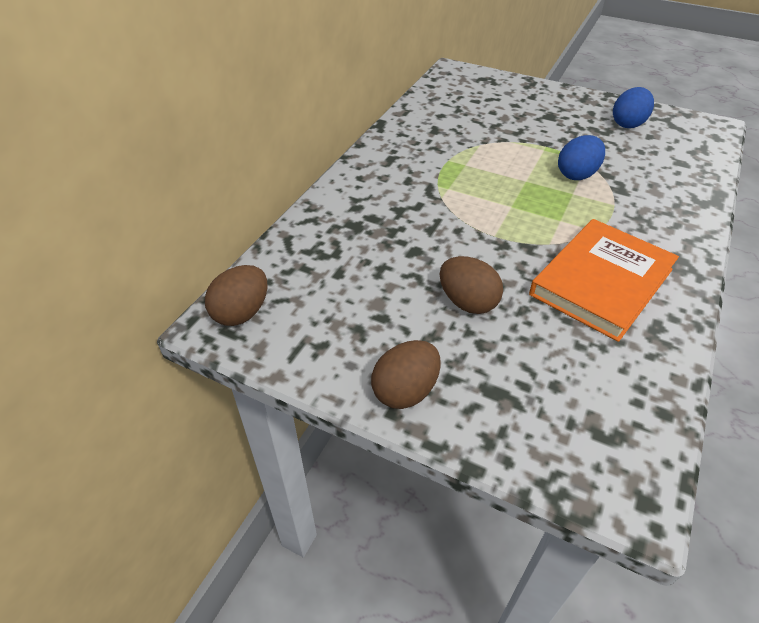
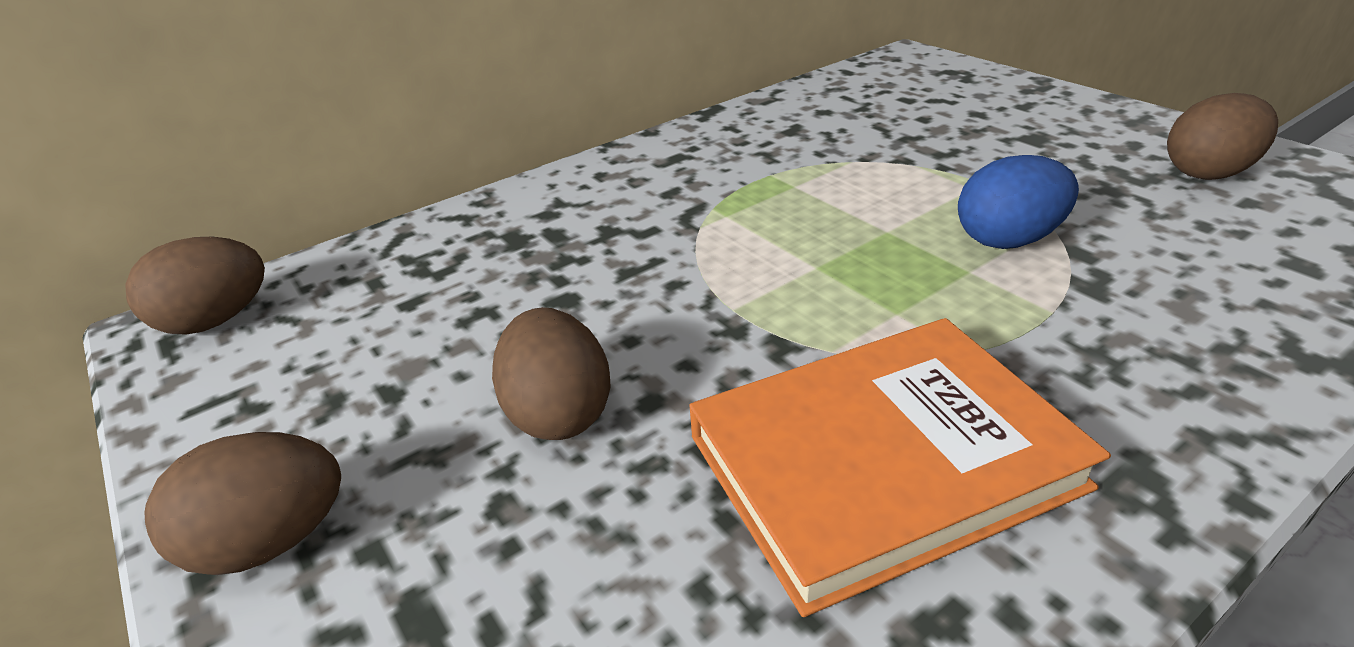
camera: 30 degrees right, 10 degrees down
(628, 124) = (1208, 173): blue egg -> brown egg

